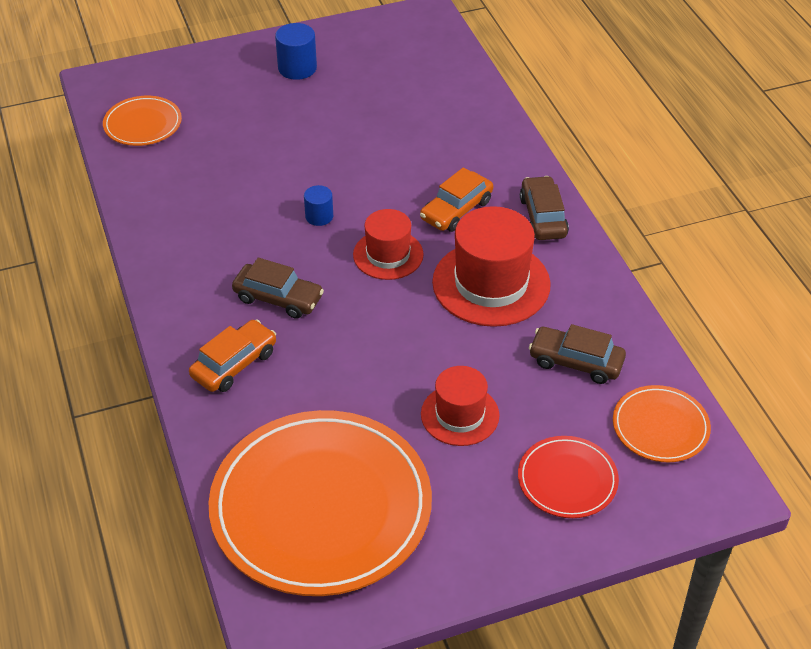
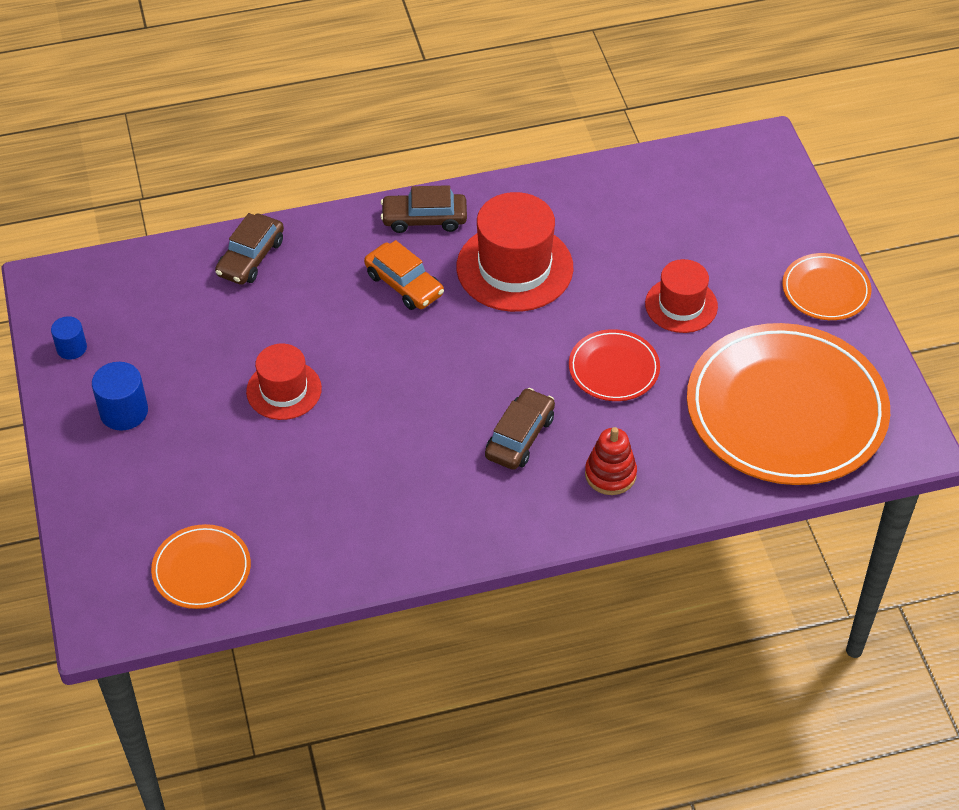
camera: 85 degrees left, 5 degrees up
(234, 364) = (610, 474): orange car -> red stacking toy
(319, 216) = (398, 399): blue cylinder -> blue cylinder (71, 348)
(388, 255) = (465, 344): red hat -> red hat (284, 390)
(567, 480) = (754, 241): red plate -> red plate (614, 368)
(576, 362) = (620, 219): brown car -> brown car (250, 257)
(660, 427) = (698, 175): orange plate -> orange plate (825, 290)

